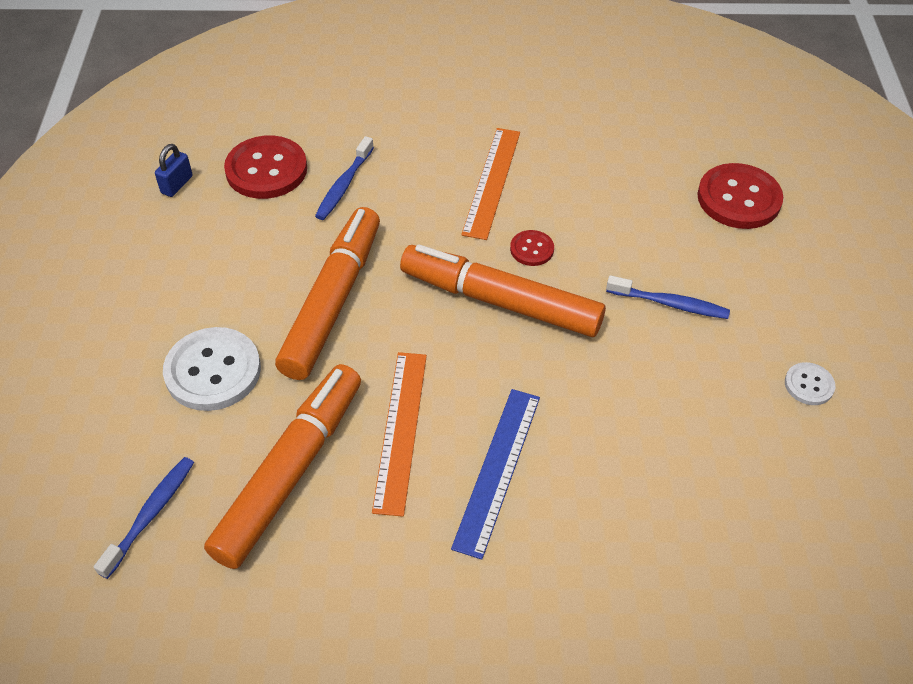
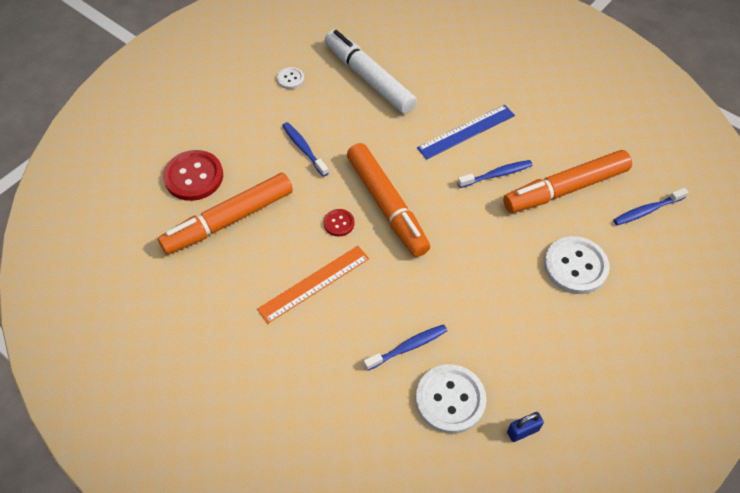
camera: 140 degrees left, 5 degrees up
(266, 170) = (450, 399): red button -> white button
(332, 301) = (479, 266): orange marker -> orange marker (229, 220)
(401, 430) = (497, 174): orange ruler -> blue toothbrush
(715, 462) = (369, 78): none -> white marker

